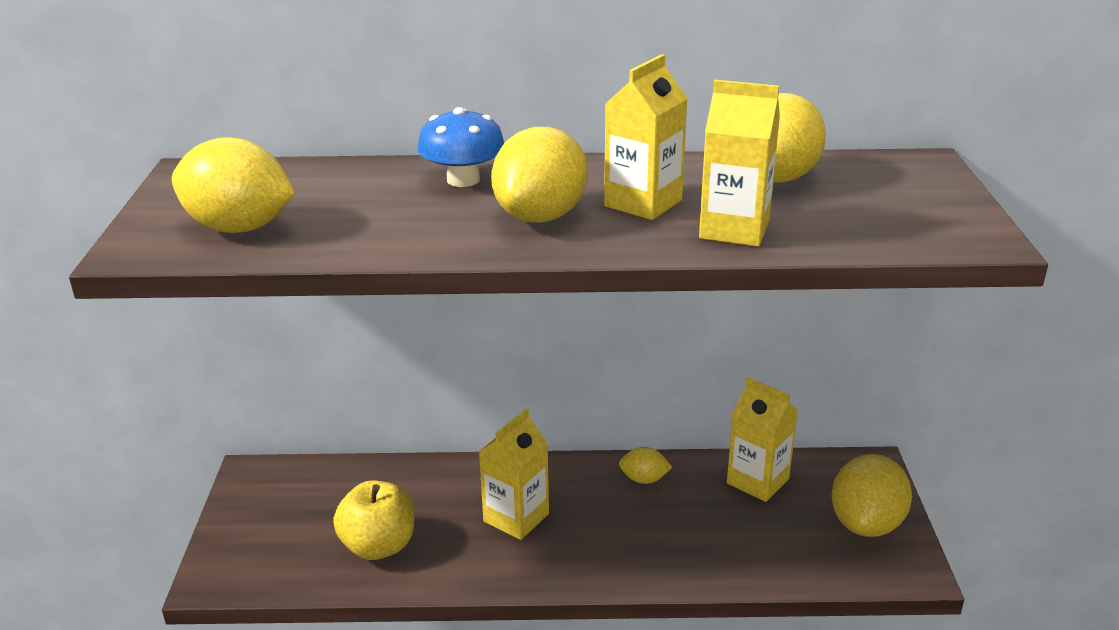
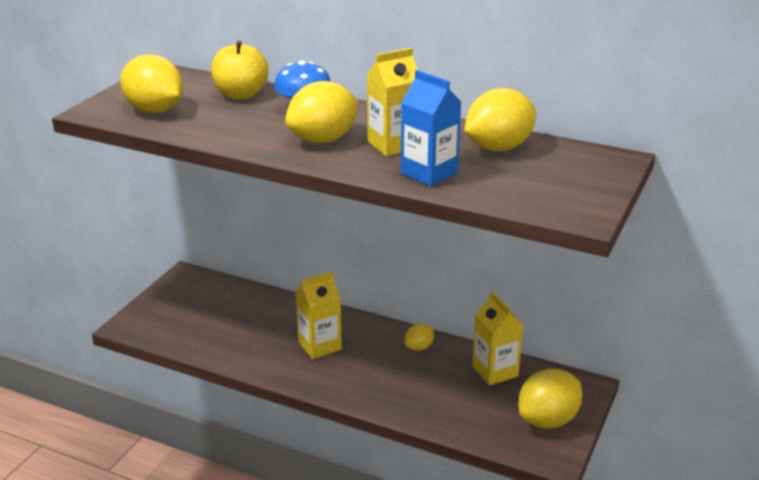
camera: 25 degrees right, 0 degrees up
(378, 546) = (227, 337): yellow apple -> yellow apple (241, 95)
(644, 479) = (419, 347): yellow lemon -> yellow lemon turned 75 degrees counterclockwise
(734, 230) = (429, 173): yellow carton -> blue carton

